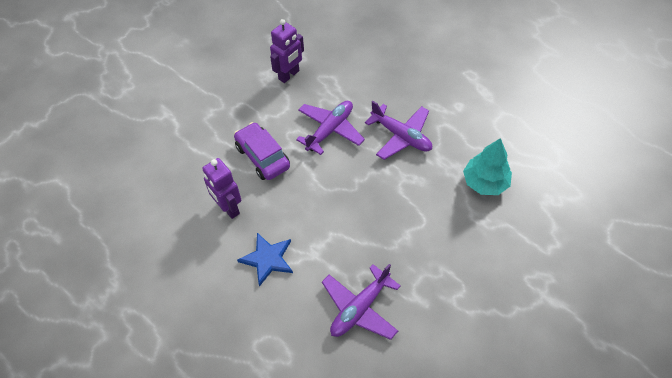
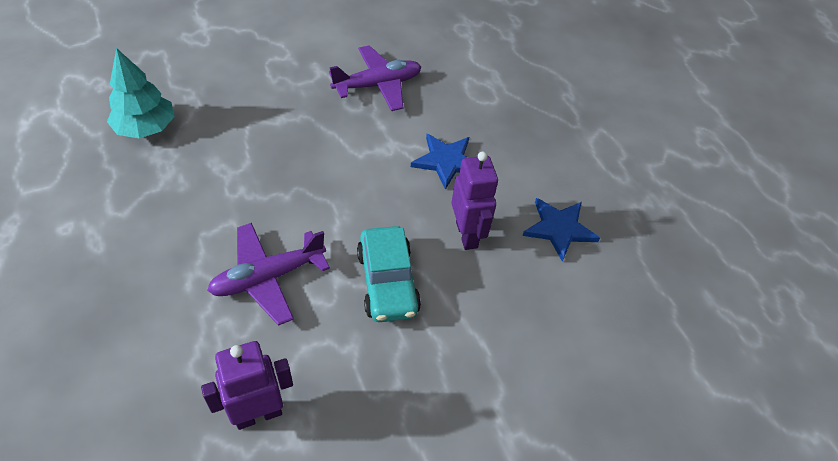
camera: 160 degrees left, 5 degrees down
(167, 242) = (559, 229): none -> blue star
(262, 157) = (387, 282): purple car -> turquoise car
(401, 136) = (183, 223): purple plane -> none

